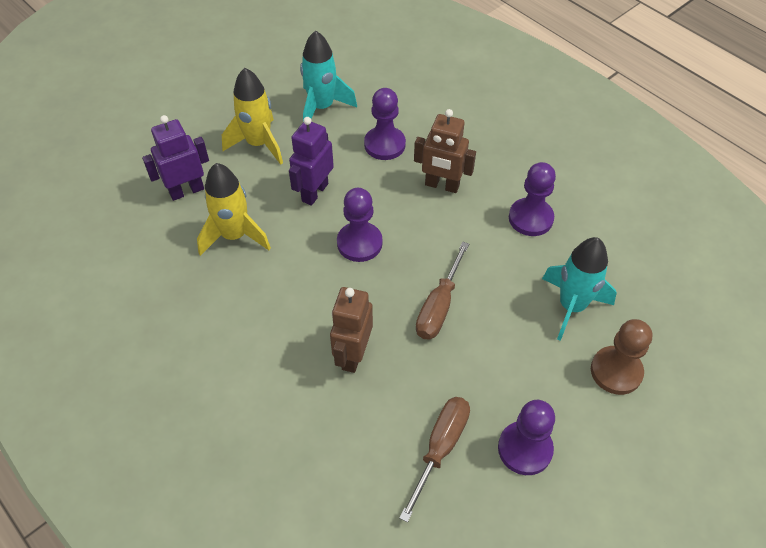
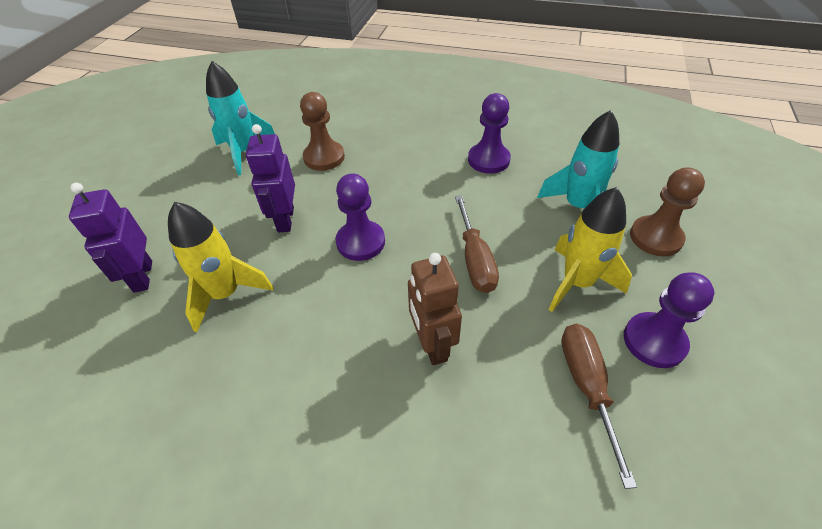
camera: 30 degrees left, 5 degrees down
(186, 191) = (142, 276): purple robot -> purple robot turned 45 degrees counterclockwise
(258, 144) = (199, 203): yellow rocket -> yellow rocket (577, 283)
(384, 145) = (324, 157): purple pawn -> brown pawn
(442, 185) = (398, 167): brown robot -> none

